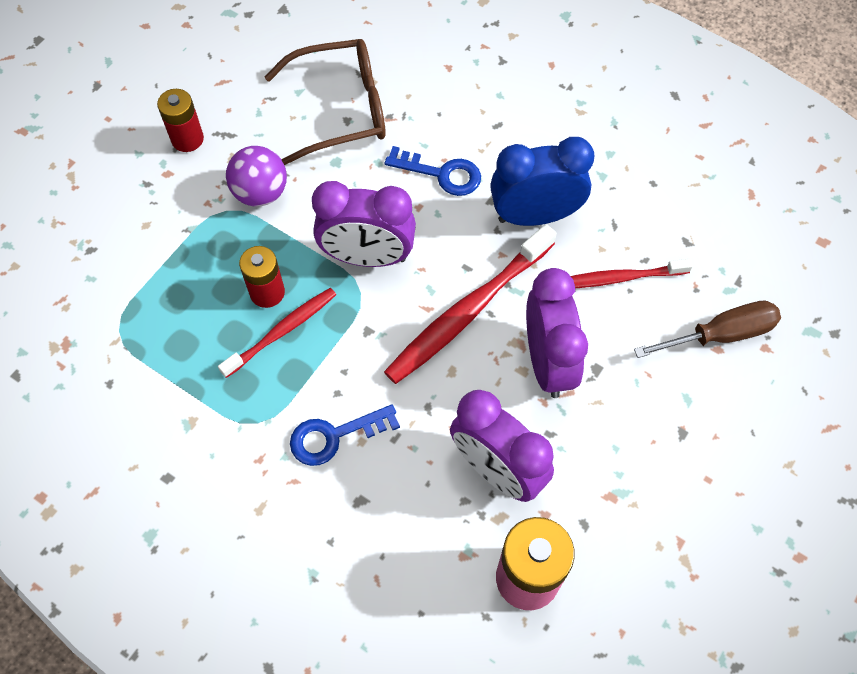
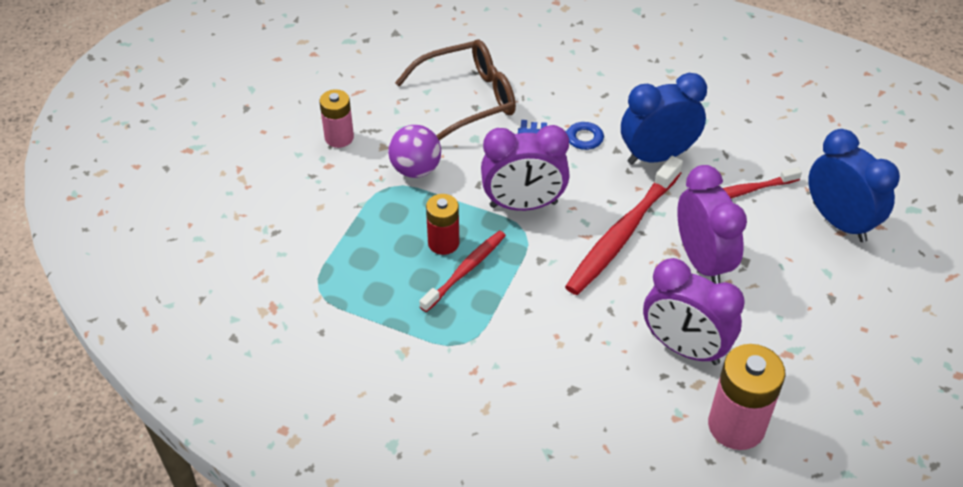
camera: 10 degrees left, 15 degrees down
(187, 139) = (339, 137): red battery -> pink battery
(334, 436) = (535, 343): blue key -> none
(720, 335) = (839, 222): brown screwdriver -> blue clock

